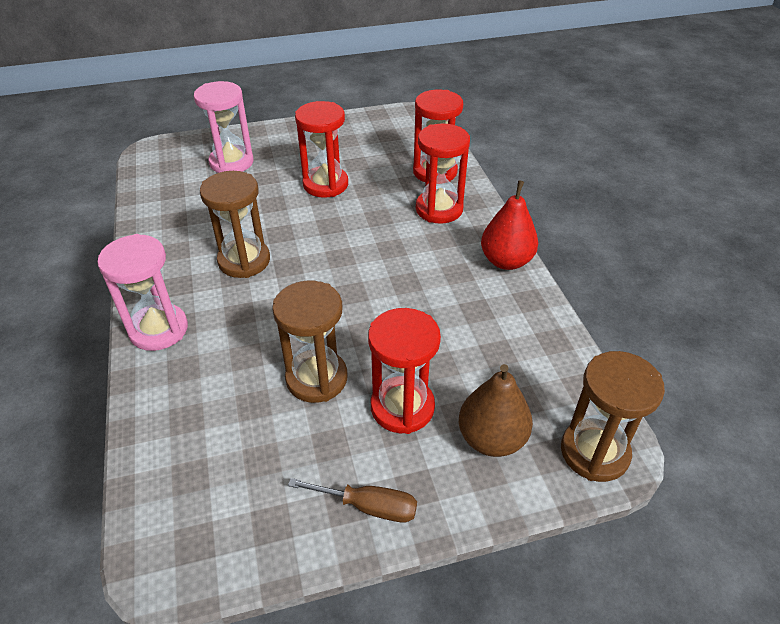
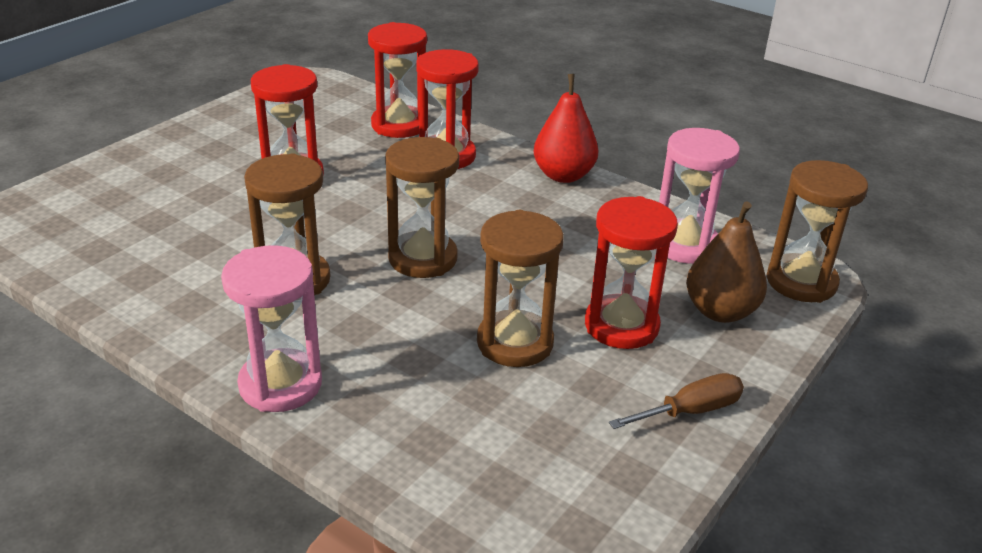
camera: 40 degrees left, 10 degrees down
(231, 162) = (140, 194): pink hourglass -> pink hourglass (685, 245)
(333, 283) = (423, 258): none -> brown hourglass

